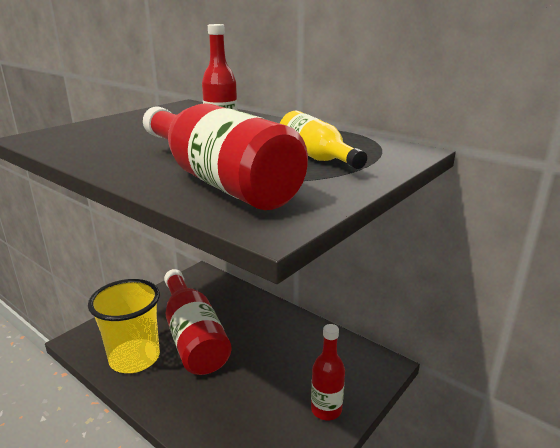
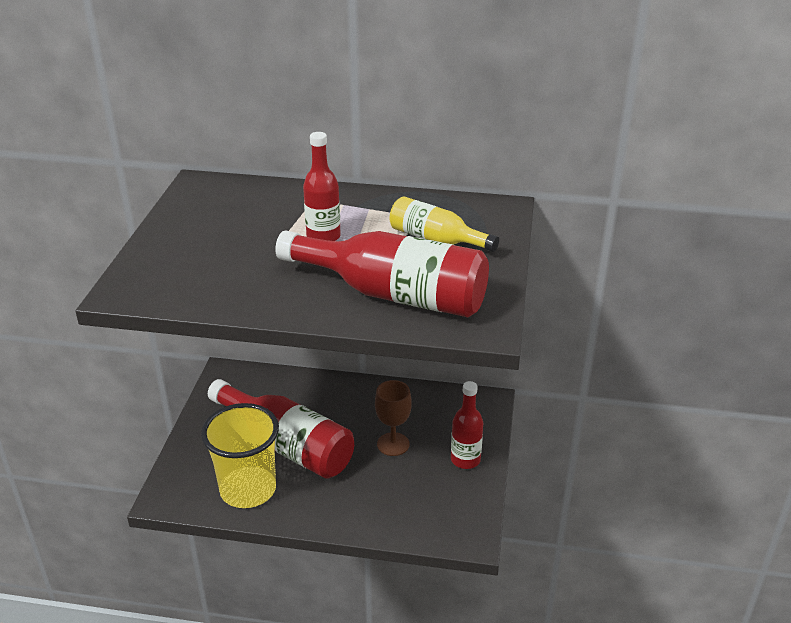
camera: 30 degrees left, 10 degrees up
(273, 368) = (393, 444): none -> brown goblet

